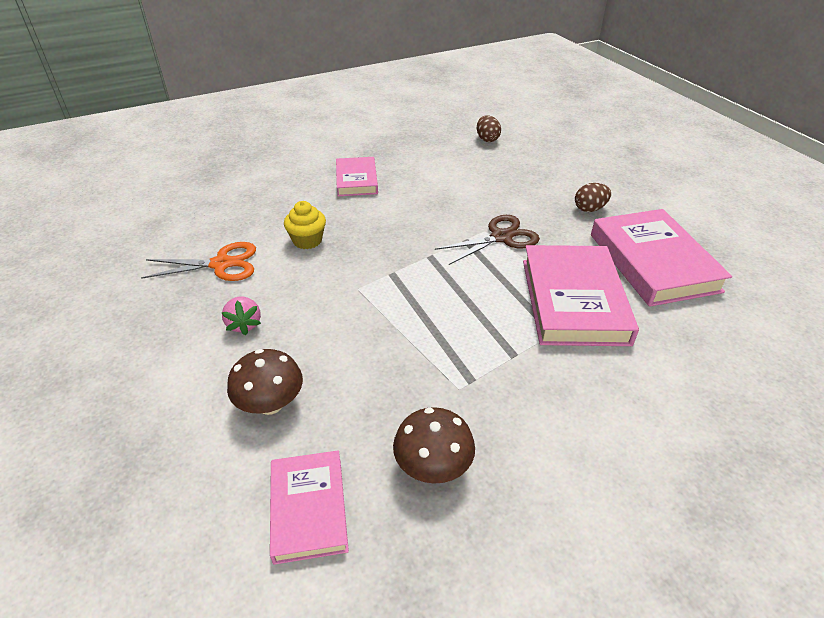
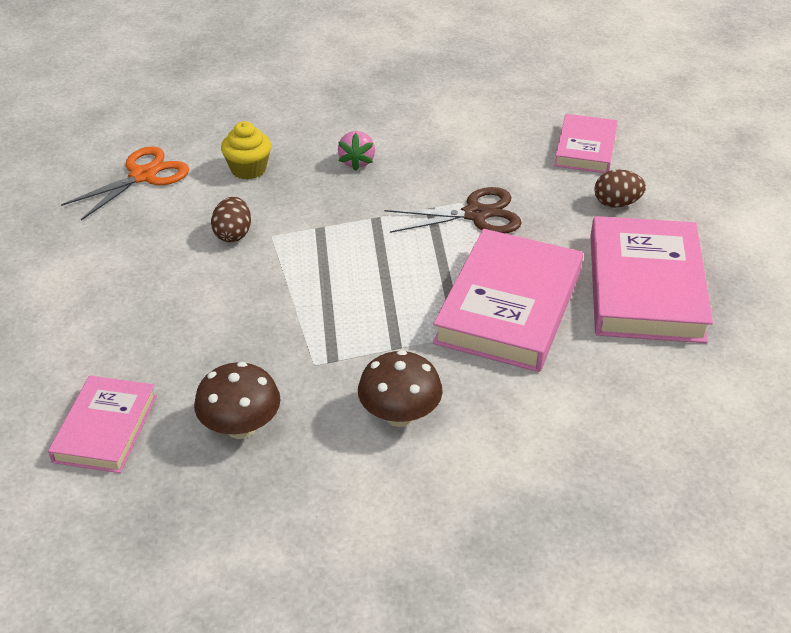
camera: 20 degrees right, 0 degrees up
(221, 264) = (143, 176): orange scissors -> orange scissors turned 60 degrees counterclockwise
(244, 324) = (134, 245): pink strawberry -> pink strawberry (357, 162)
(270, 404) = (119, 329): brown mushroom -> brown mushroom (399, 415)
(356, 180) = (347, 107): pink book -> pink book (585, 148)
(487, 139) = (549, 83): brown egg -> brown egg (233, 234)

